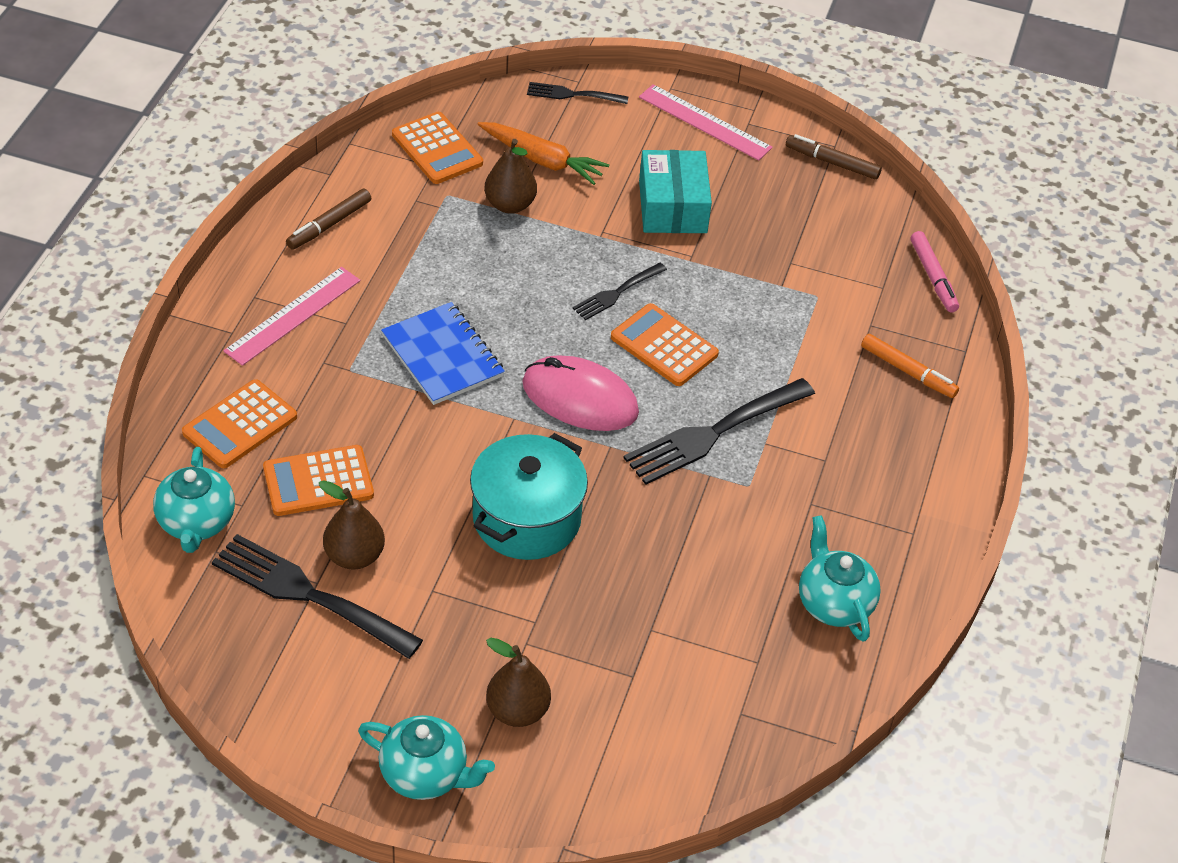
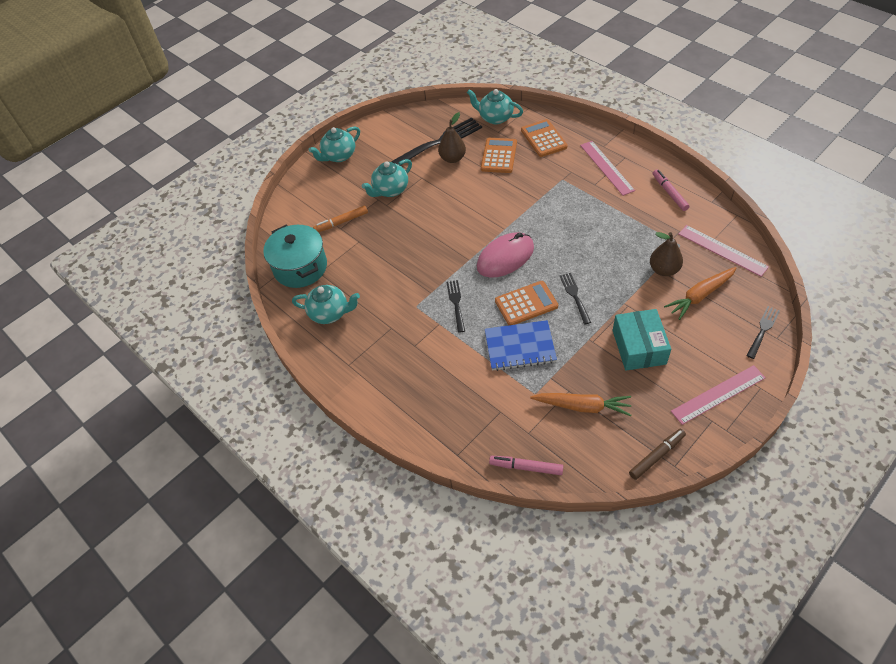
camera: 125 degrees right, 5 degrees up
(329, 225) = (669, 193): brown marker -> pink marker
(437, 149) = (722, 250): orange calculator -> pink ruler
(442, 356) = (557, 213): blue notebook -> blue notebook (520, 347)
(491, 631) = (390, 190): none -> turquoise teapot
(517, 711) = (348, 188): brown pear -> none
(526, 518) = (442, 217): turquoise pot -> turquoise pot (300, 267)
(672, 206) = (639, 347): turquoise box -> turquoise box turned 60 degrees clockwise
(713, 433) = (456, 303): black fork -> black fork, size x0.54
(806, 243) = (582, 406): none -> orange carrot
(908, 371) = (455, 414): orange marker -> orange marker (341, 222)

